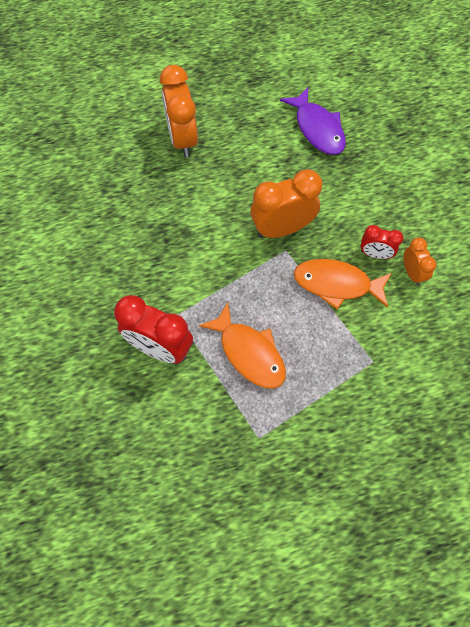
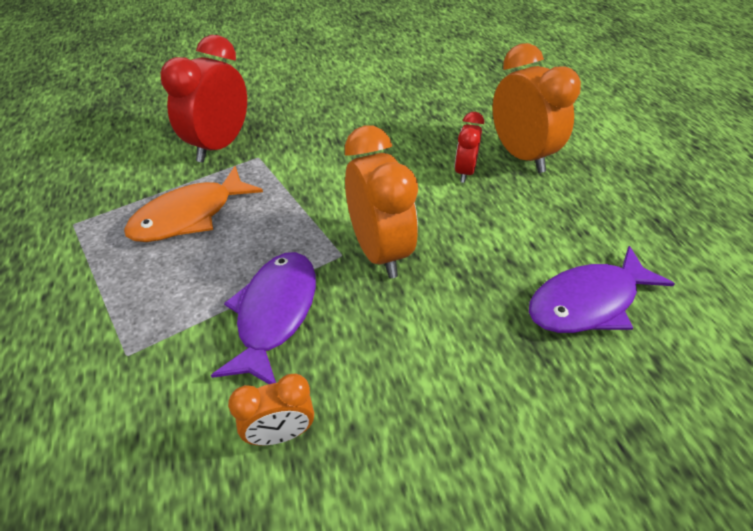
camera: 90 degrees right, 20 degrees down
(182, 139) = (521, 156): orange clock -> orange clock turned 75 degrees clockwise
(337, 284) = (275, 314): orange fish -> purple fish
(375, 254) = (326, 373): red clock -> red clock (464, 172)

